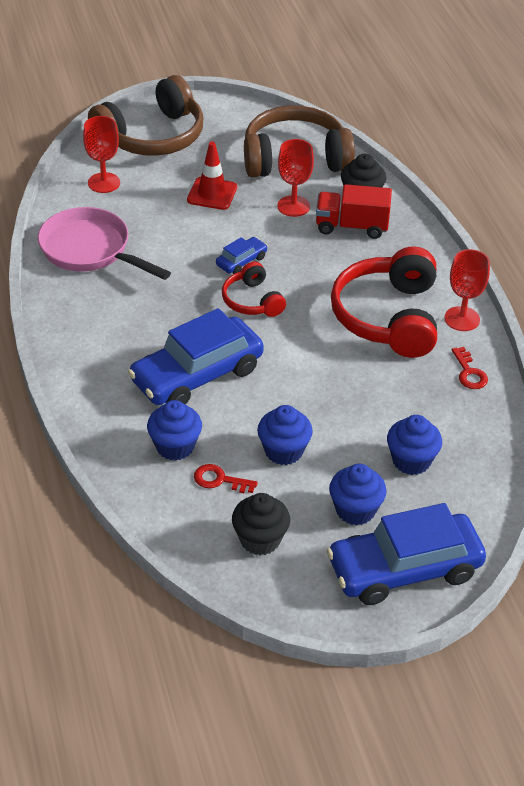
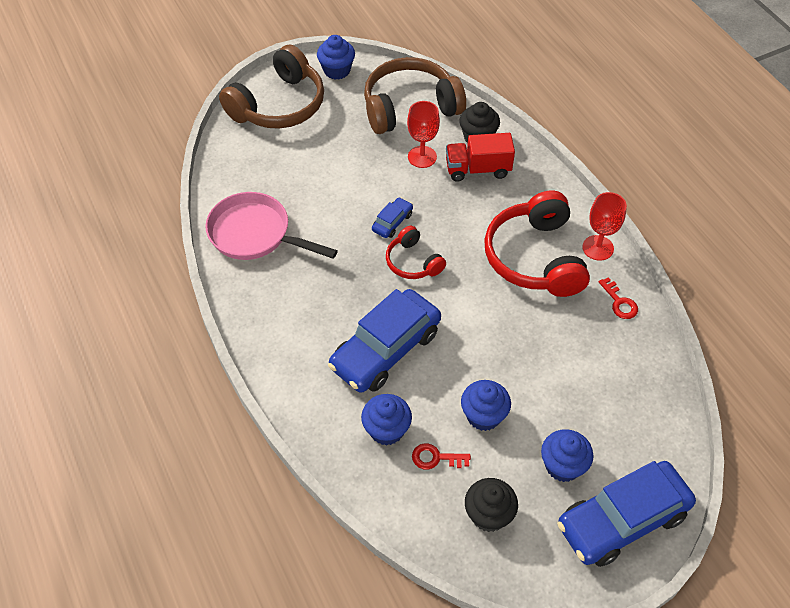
camera: 10 degrees left, 10 degrees up
(104, 183) = (248, 161): red goblet -> none
(212, 194) = (347, 156): red traffic cone -> none
(411, 461) = (596, 404): blue cupcake -> blue cupcake (337, 70)

